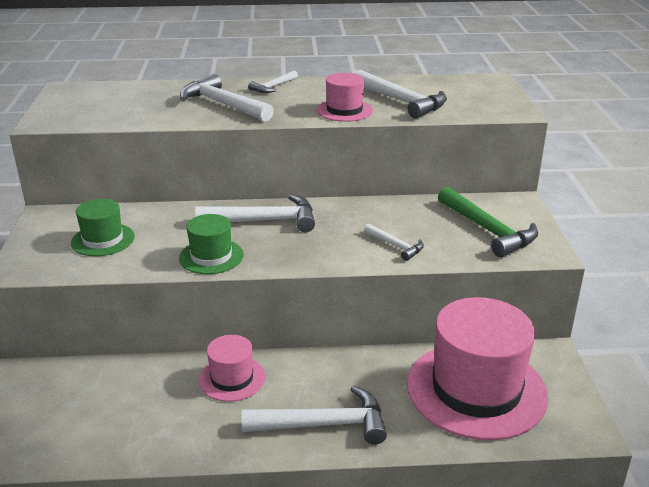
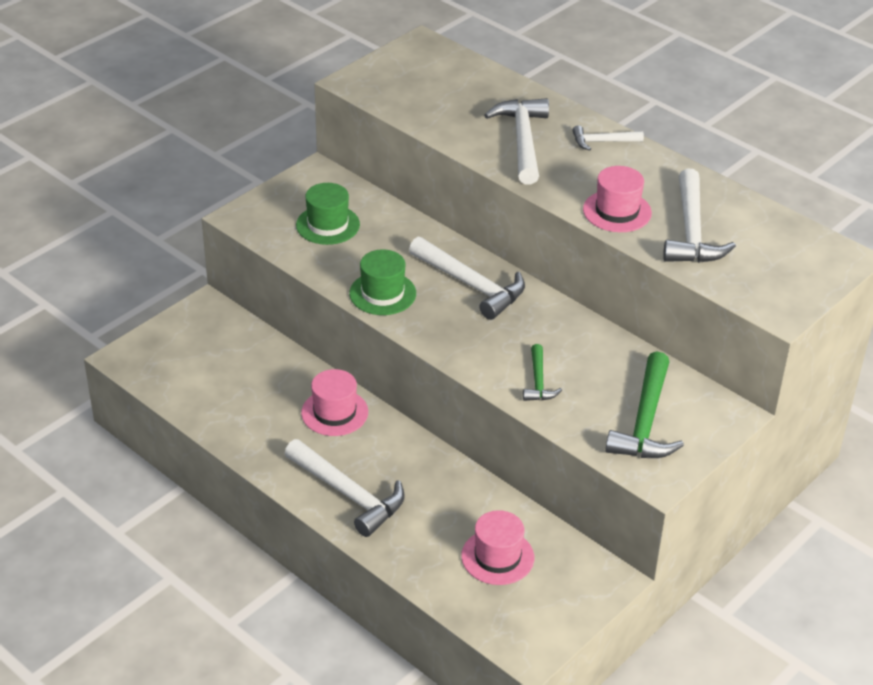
camera: 45 degrees right, 10 degrees up
(396, 246) = (538, 381): white hammer -> green hammer
(476, 389) = (497, 557): pink hat -> pink hat, size x0.49

